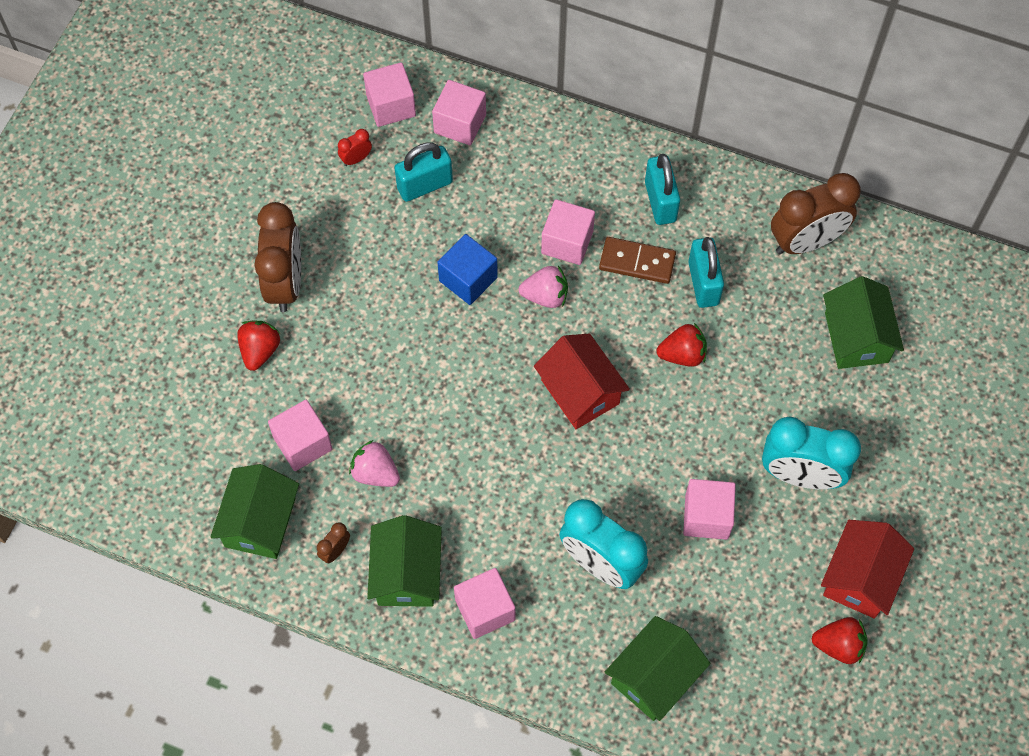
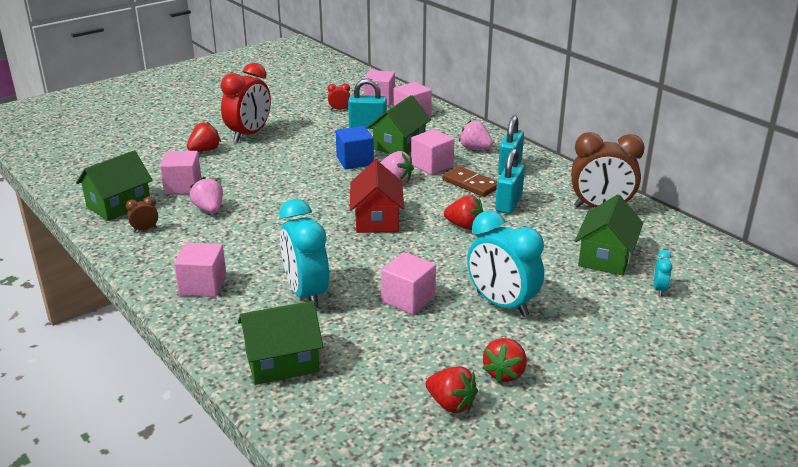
camera: 30 degrees right, 35 degrees down
(285, 283) = (249, 134): brown clock -> red clock
(406, 573) = (174, 253): green house -> green house (399, 145)
(593, 175) = (475, 148): none -> pink strawberry
(860, 578) = (505, 373): red house -> red strawberry
(933, 368) = (659, 289): none -> turquoise clock

